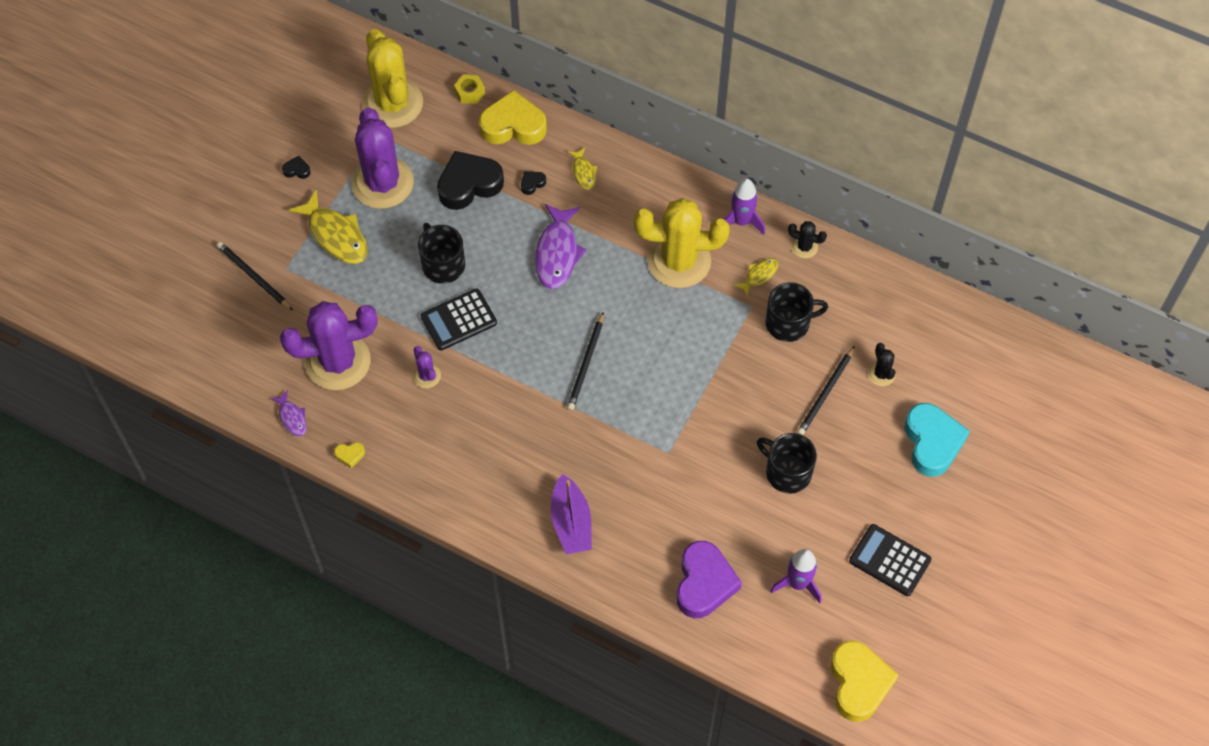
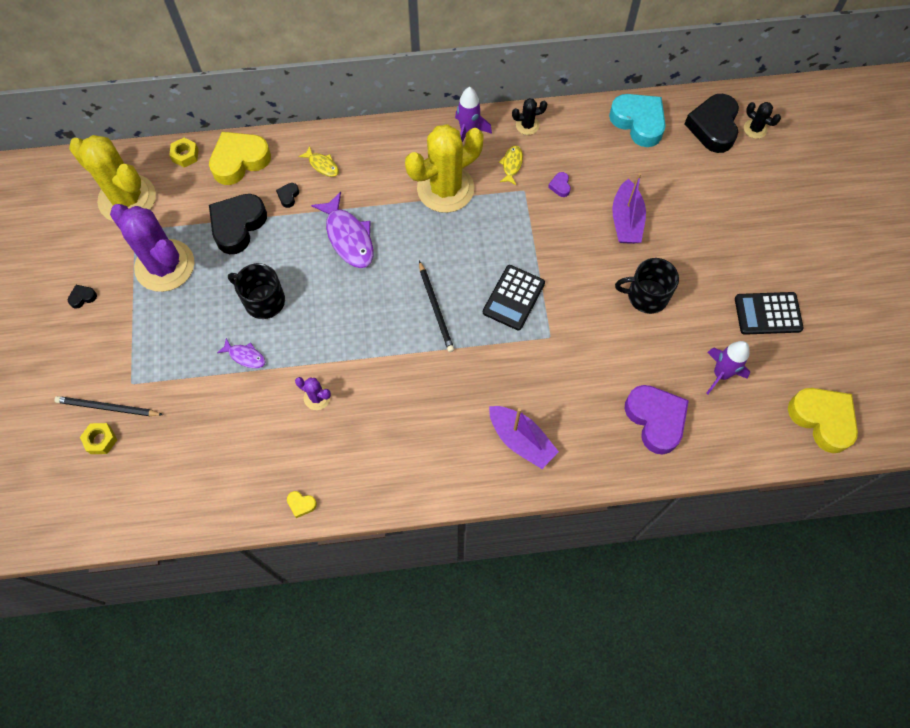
camera: 35 degrees left, 5 degrees up
(230, 300) = (101, 440): none -> yellow nut
(292, 417) = (228, 505): purple fish -> purple fish (245, 356)
(336, 235) = (155, 330): yellow fish -> none
(338, 361) = (233, 433): purple cactus -> none
(350, 455) = (301, 504): yellow heart -> yellow heart turned 60 degrees clockwise
(459, 320) = (309, 336): black calculator -> black calculator (513, 298)
(789, 323) = (560, 186): black mug -> purple heart
(825, 393) = (626, 220): black pencil -> purple boat
(881, 374) = (652, 183): black cactus -> black cactus (755, 129)
(932, 442) = (726, 210): turquoise heart -> turquoise heart (638, 122)
(989, 357) = (713, 127): none -> black heart

